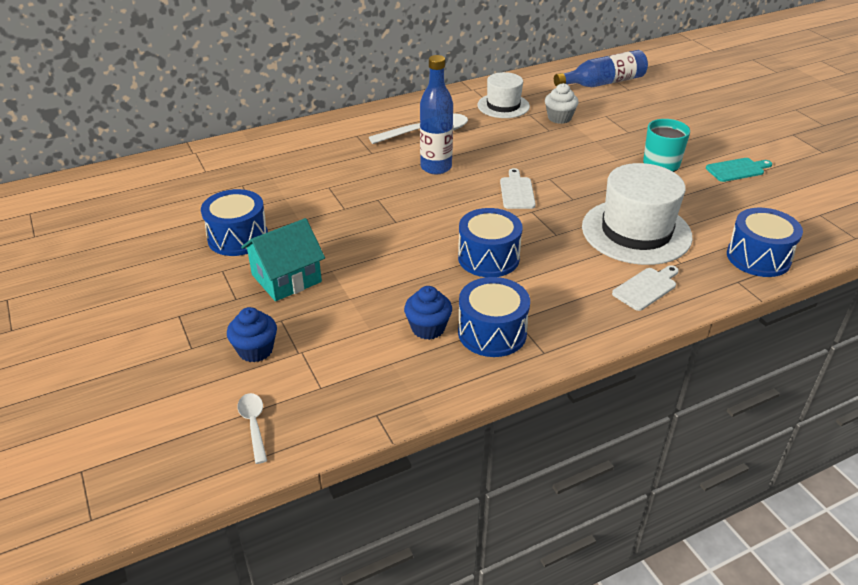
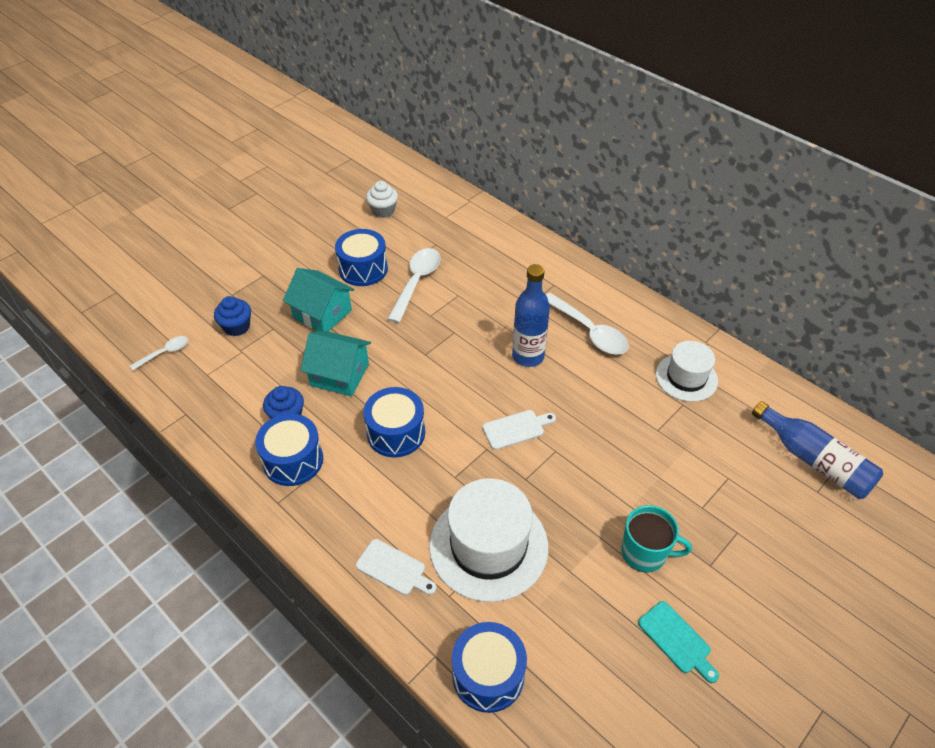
camera: 70 degrees right, 10 degrees up
(290, 207) = (416, 282): none -> white spoon
(389, 281) = (339, 375): none -> turquoise house
(559, 118) = (692, 433): white cupcake -> white cupcake (383, 211)

